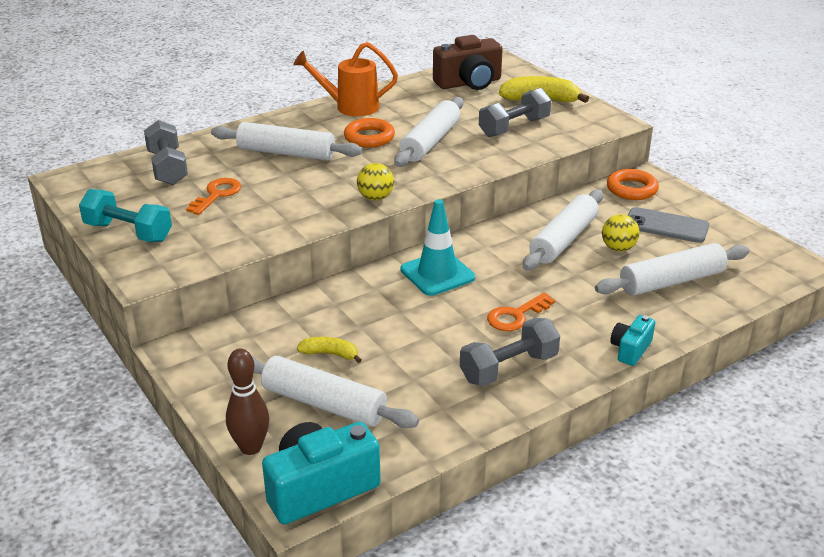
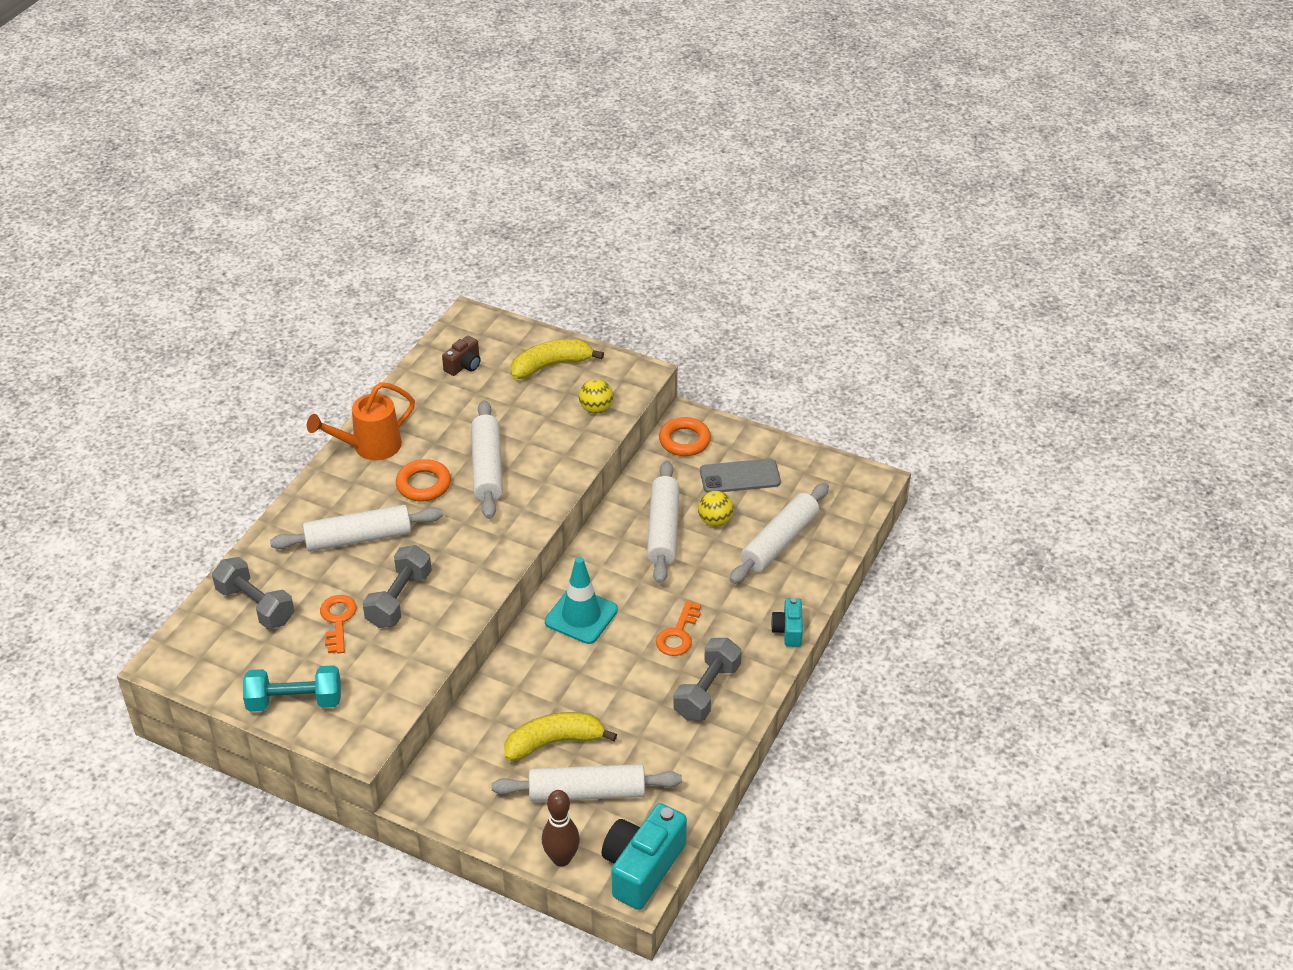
camera: 30 degrees left, 10 degrees up
(330, 354) = (554, 742): yellow banana -> yellow banana, size x1.78
(375, 198) = (491, 563): yellow ball -> yellow ball (596, 409)
(469, 83) = (464, 365): brown camera -> brown camera, size x0.53
(514, 127) = (552, 416): grey dumbbell -> grey dumbbell (399, 599)

